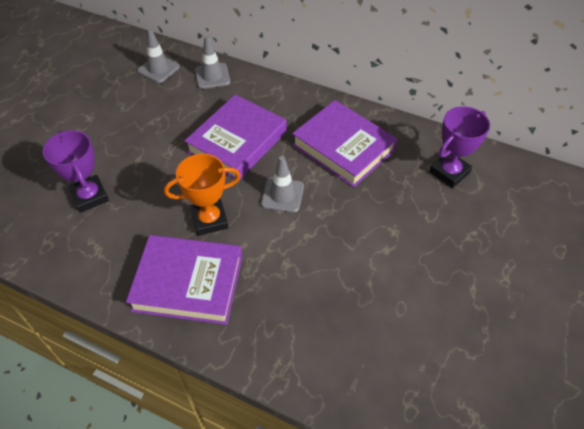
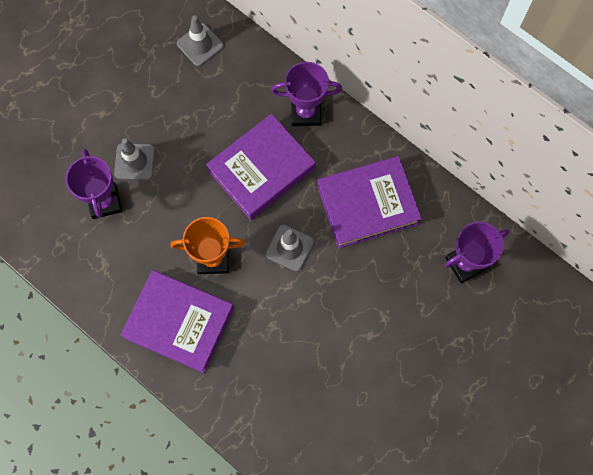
camera: 15 degrees right, 20 degrees up
(212, 76) = (256, 70): grey traffic cone -> grey traffic cone (134, 161)
(265, 95) = (306, 112): none -> purple trophy
(343, 148) = (367, 204): purple book -> purple book turned 75 degrees counterclockwise

